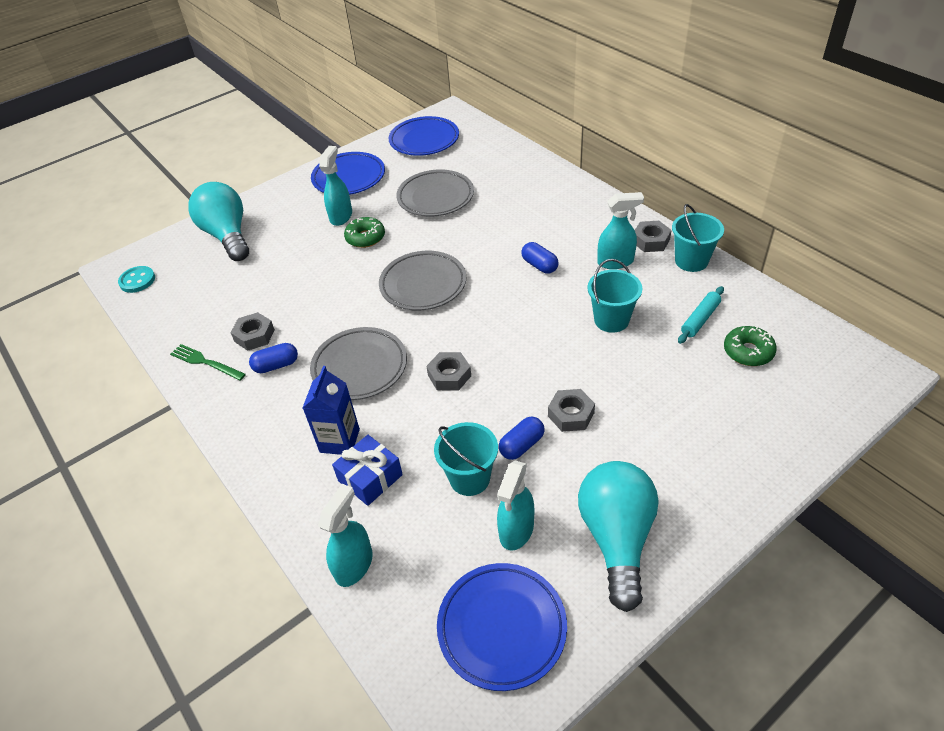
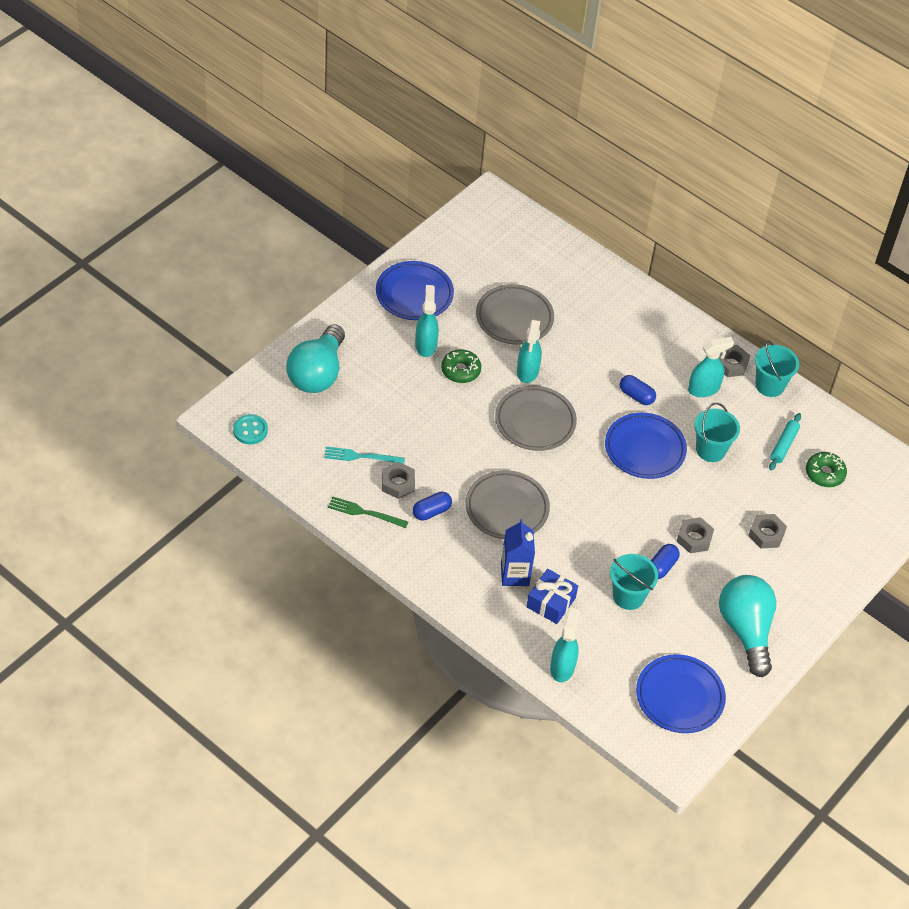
camera: 20 degrees left, 5 degrees up
(228, 236) = (317, 373): turquoise light bulb -> turquoise light bulb turned 120 degrees counterclockwise
(230, 308) = (361, 456): none -> turquoise fork
(424, 140) = (477, 240): blue plate -> blue plate (644, 449)
(449, 375) = (586, 511): grey nut -> grey nut (766, 534)
(516, 530) = (673, 631): turquoise spray bottle -> turquoise spray bottle (527, 371)

